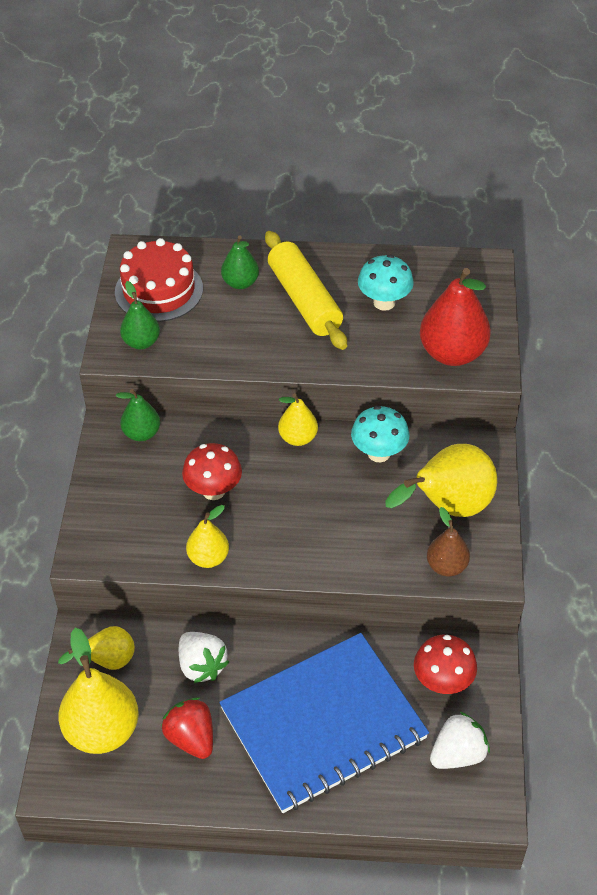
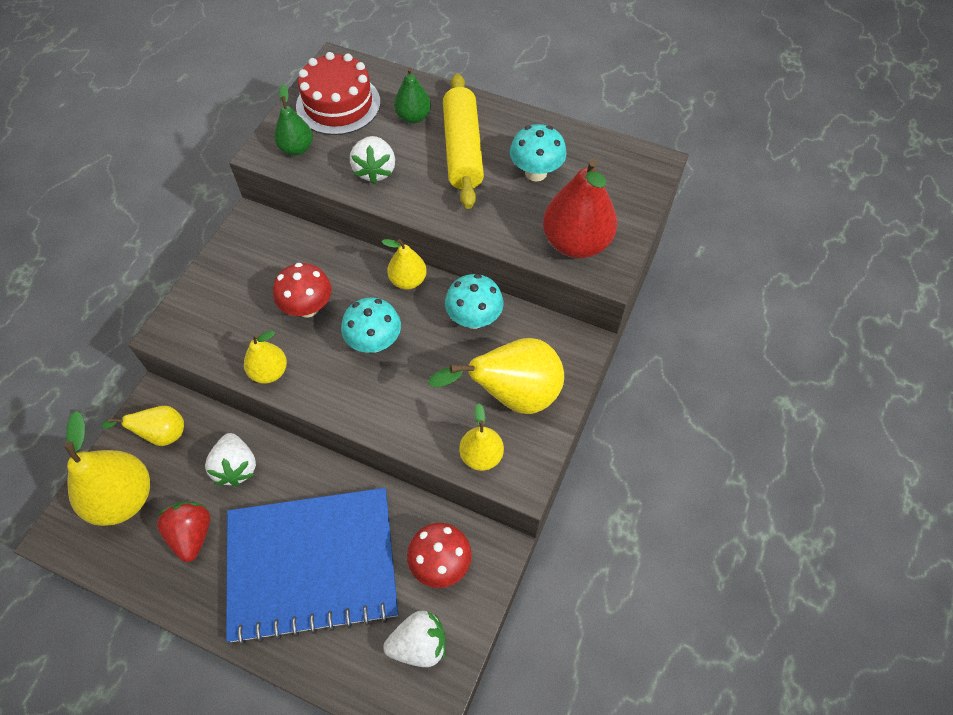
camera: 20 degrees right, 10 degrees up
(142, 433) = (275, 234): green pear -> none
(231, 342) = (375, 171): none -> white strawberry
(295, 501) = (374, 342): none -> turquoise mushroom
(446, 566) = (481, 456): brown pear -> yellow pear

